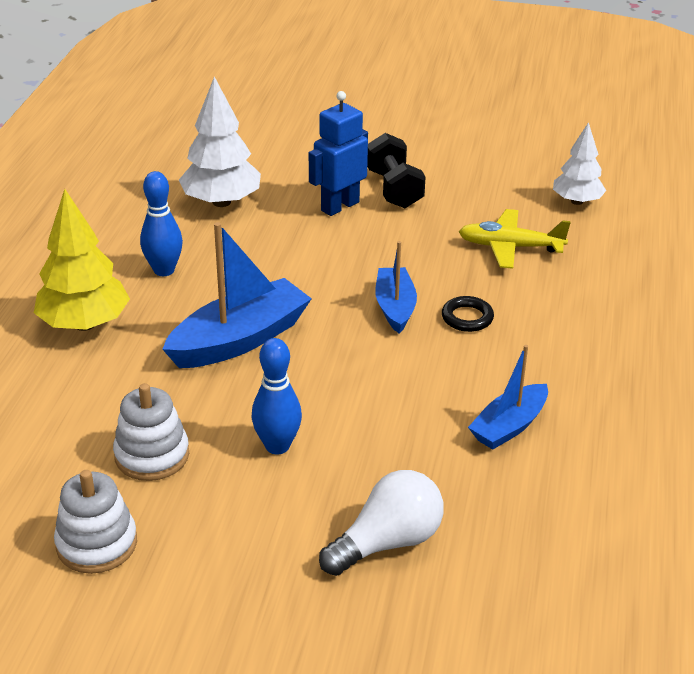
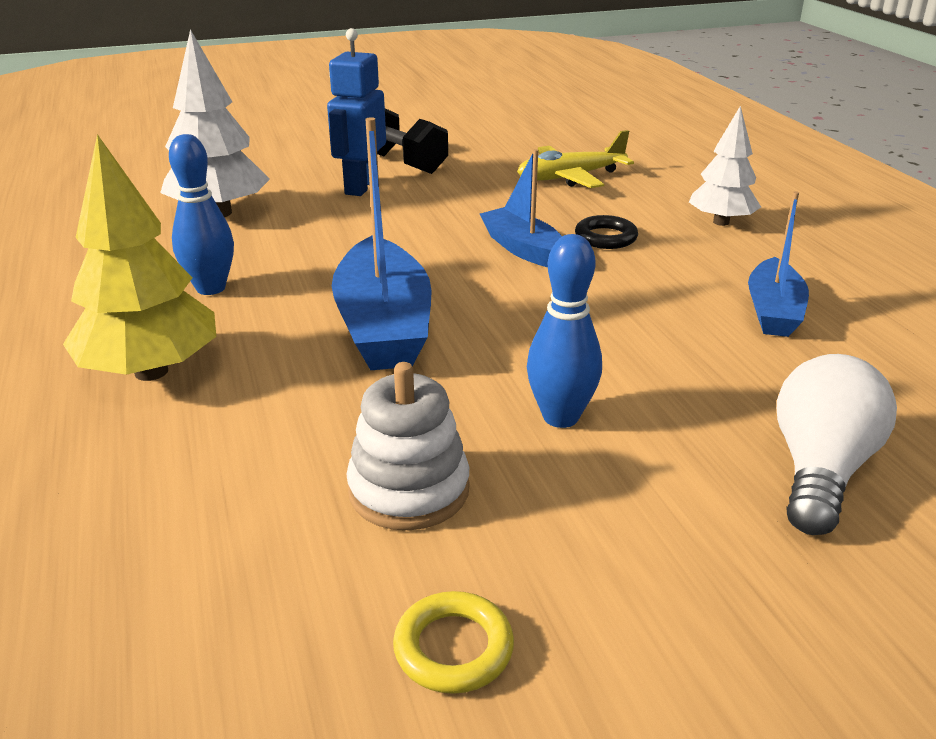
camera: 30 degrees left, 5 degrees down
(97, 544) = (453, 648): white stacking toy -> yellow ring
(240, 339) = (384, 326): blue boat -> blue boat turned 150 degrees clockwise
(576, 201) = (583, 135): white tree -> white tree (721, 222)

